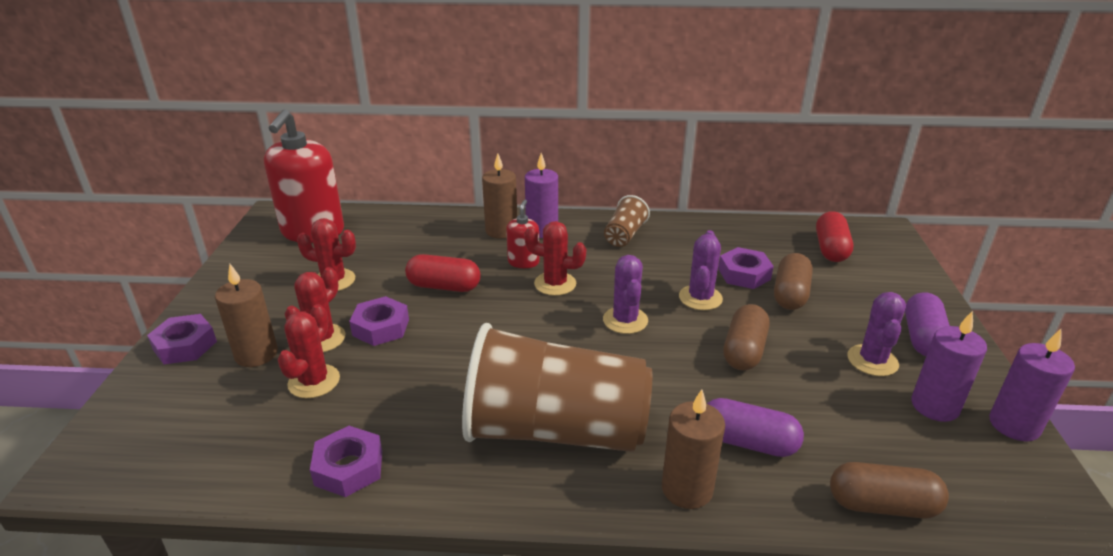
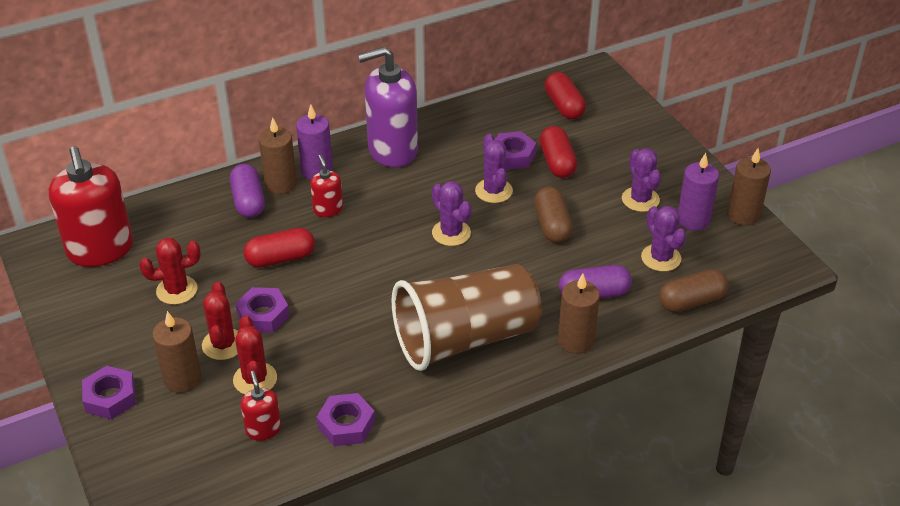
camera: 30 degrees left, 10 degrees up
(269, 434) = (263, 429): none -> red soap dispenser
(555, 284) = (371, 221): red cactus -> none
(624, 235) = (392, 150): brown cup -> purple soap dispenser
(790, 294) = (557, 162): brown capsule -> red capsule
(865, 434) = (661, 258): none -> purple cactus
(922, 338) = (664, 167): purple capsule -> purple capsule (248, 201)
(1014, 425) = (743, 215): purple candle -> brown candle

